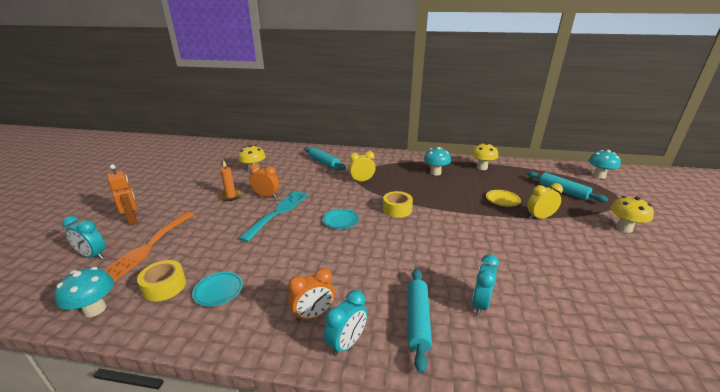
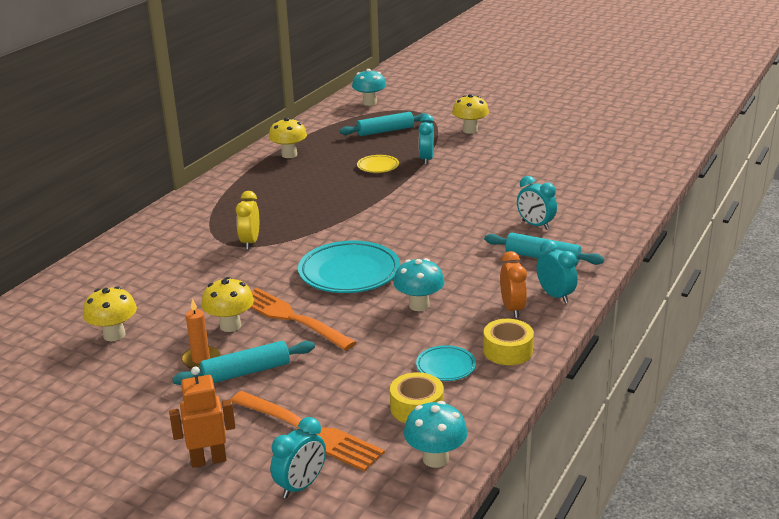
camera: 70 degrees left, 0 degrees up
(266, 196) = (230, 326): orange clock -> yellow mushroom
(278, 212) = (291, 318): turquoise fork -> orange fork
(324, 162) = (152, 264): turquoise rolling pin -> turquoise rolling pin (246, 372)
(340, 221) = (349, 273): turquoise plate -> turquoise plate, size x1.98
(397, 209) = (350, 231): yellow tape -> yellow tape (507, 351)
(435, 173) = (275, 187): turquoise mushroom -> turquoise mushroom (419, 305)
(539, 217) = (426, 159): yellow clock -> turquoise clock

